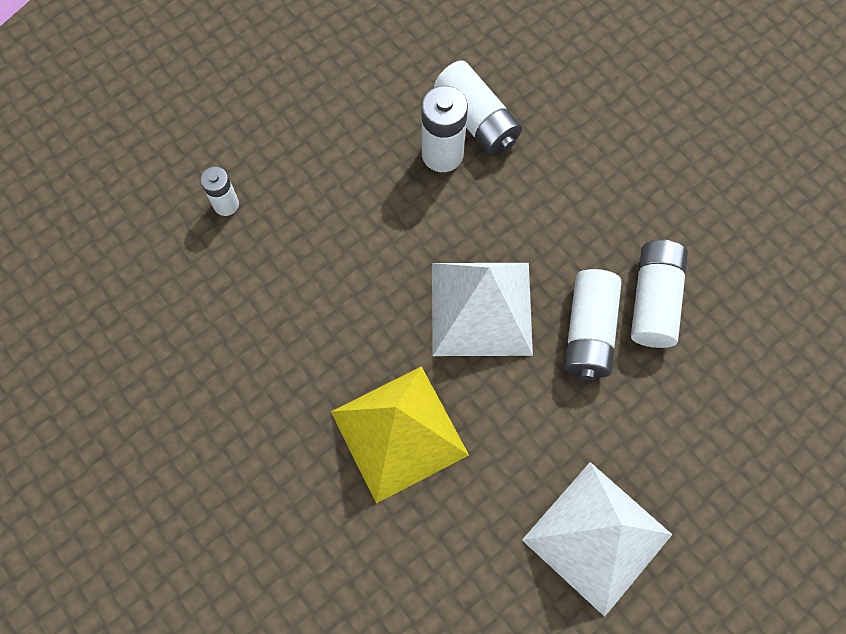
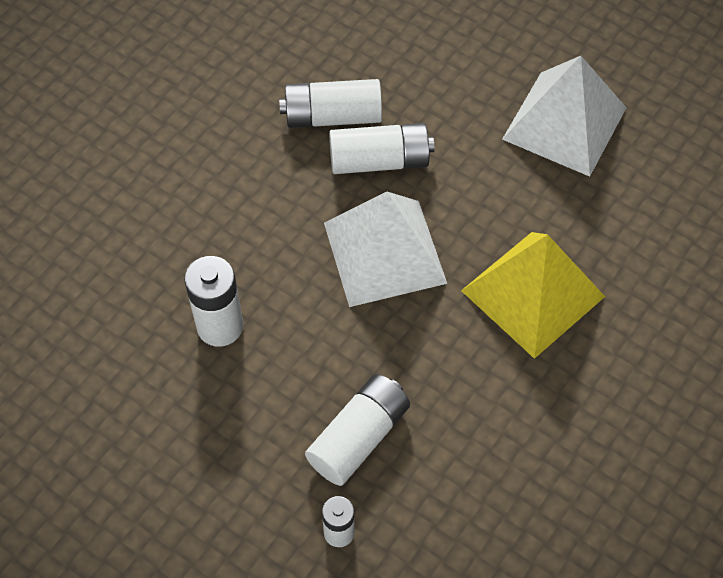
camera: 105 degrees left, 10 degrees down
(477, 119) = (169, 303): white battery -> white battery (359, 437)

